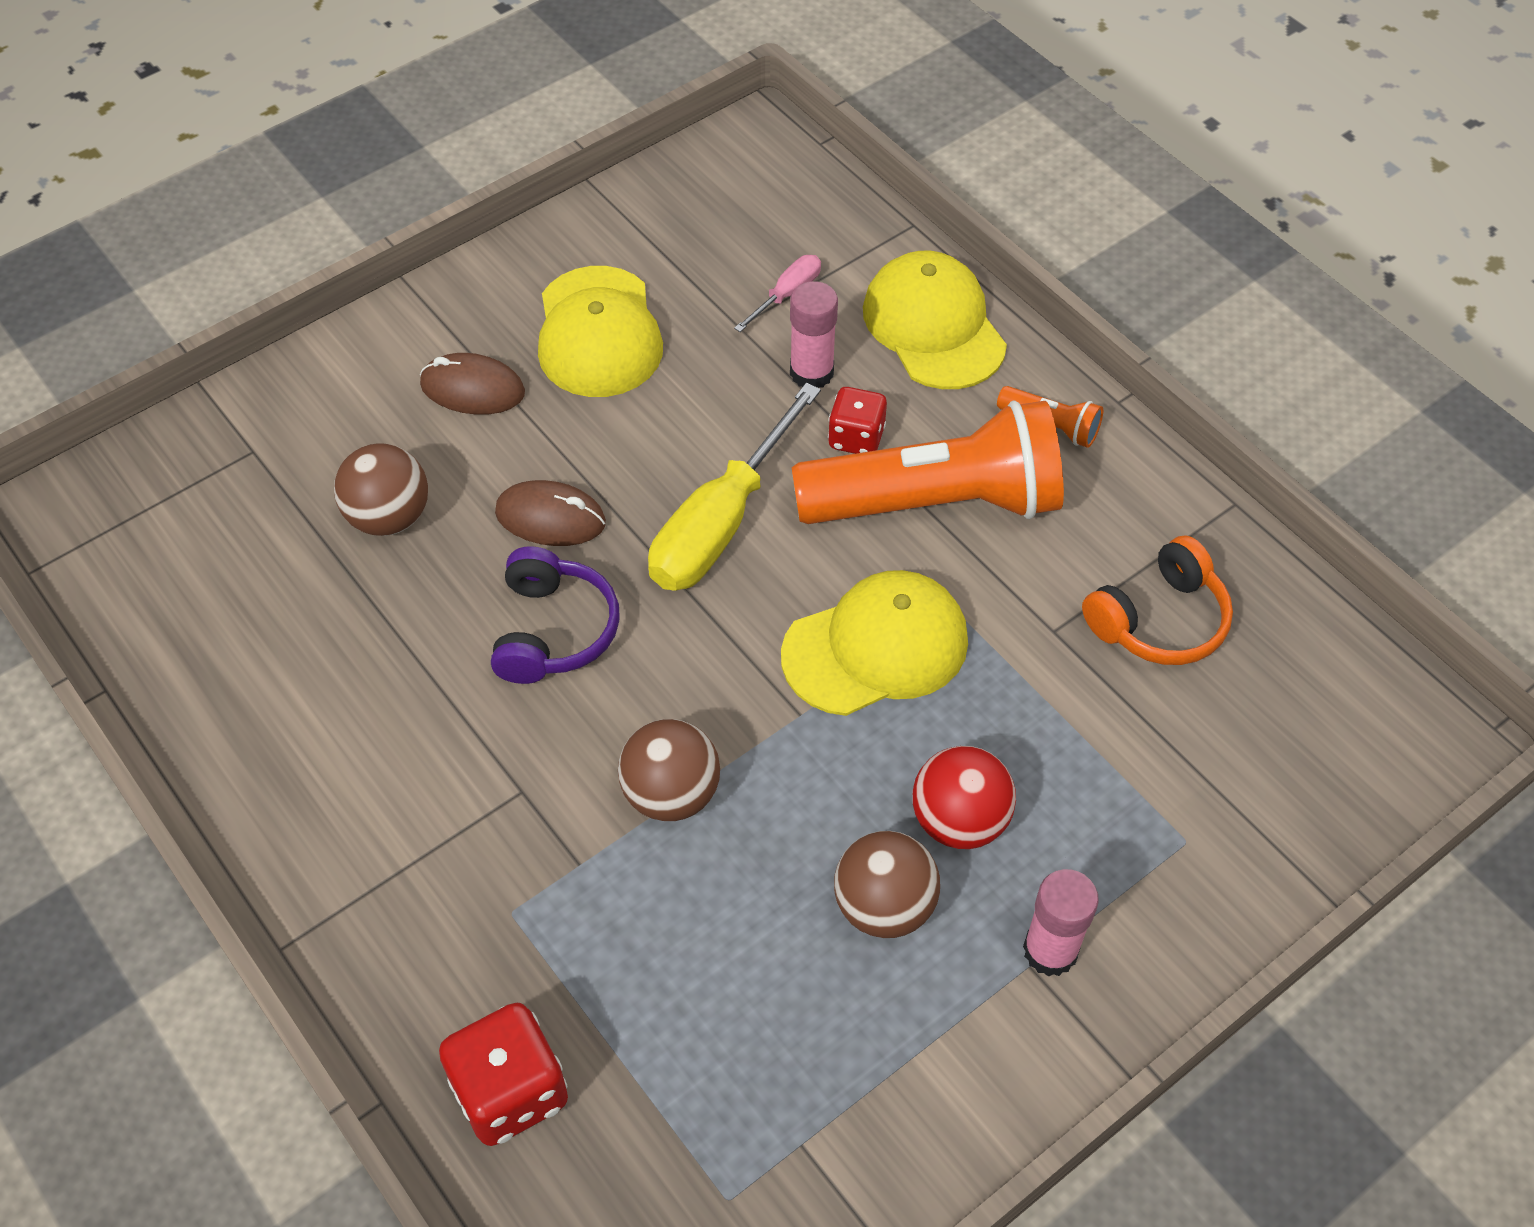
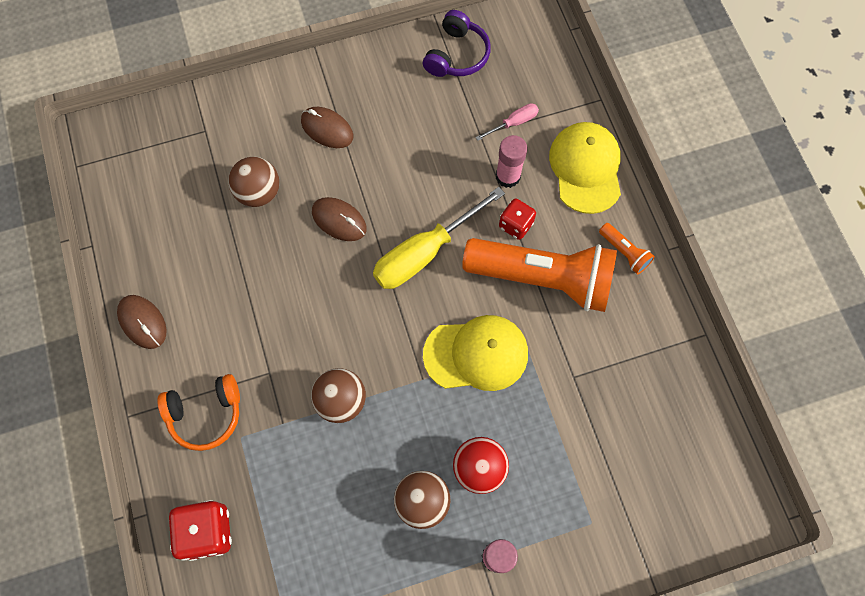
camera: 20 degrees right, 15 degrees up
(251, 784) = (142, 322): none -> brown mouse
(553, 630) = (317, 287): purple headphones -> purple headphones (457, 55)
(598, 333) = (404, 115): yellow cap -> none
(1159, 620) = (633, 390): orange headphones -> orange headphones (206, 414)

